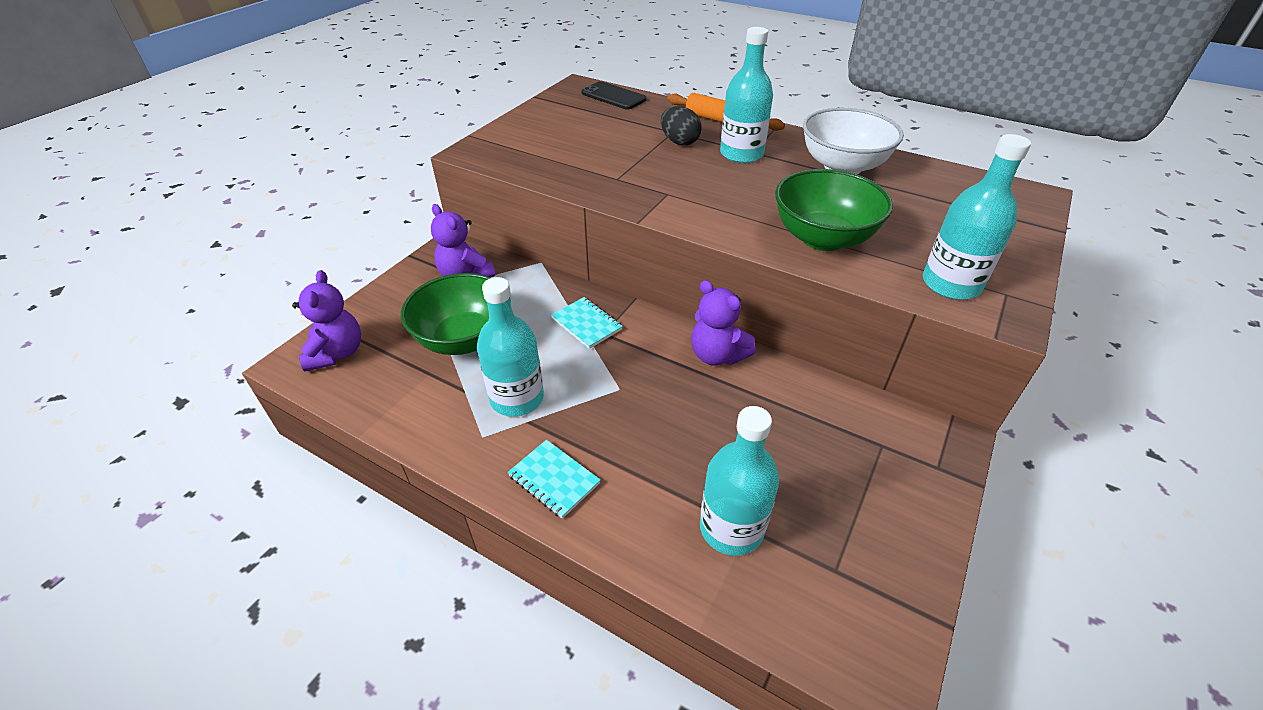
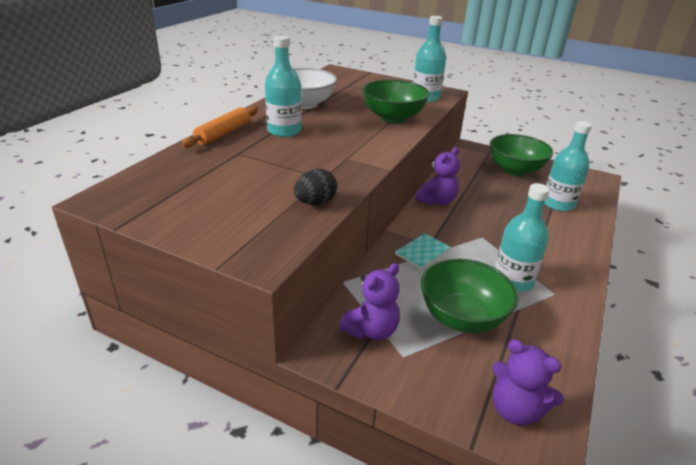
camera: 95 degrees left, 10 degrees down
(337, 353) = (515, 410): purple teddy bear -> purple teddy bear turned 135 degrees counterclockwise
(554, 479) = (568, 259): turquoise notebook -> none
(613, 96) = (144, 179): black phone -> none
(679, 142) = (259, 151): black egg -> black egg (315, 203)
(866, 494) = (515, 170): none -> green bowl

